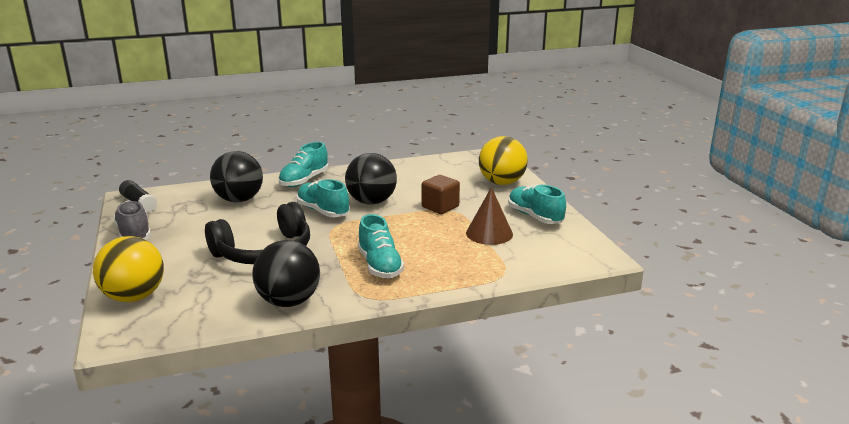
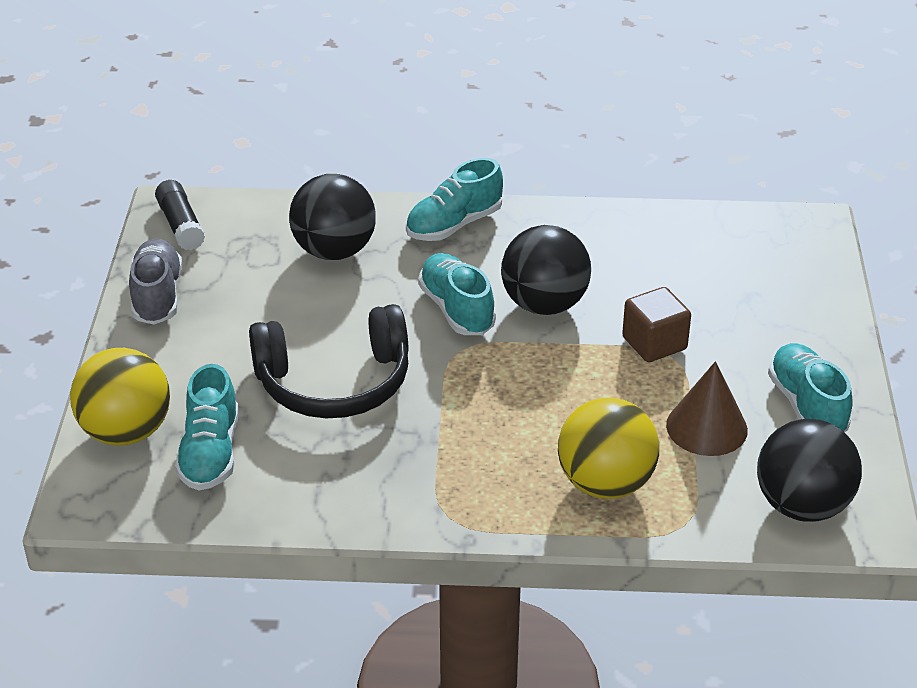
camera: 20 degrees right, 15 degrees up
(289, 301) = (335, 497): black ball -> black ball (802, 505)
(380, 265) = (497, 457): turquoise shoe -> turquoise shoe (210, 453)
(501, 183) = (793, 305): yellow ball -> yellow ball (605, 483)

